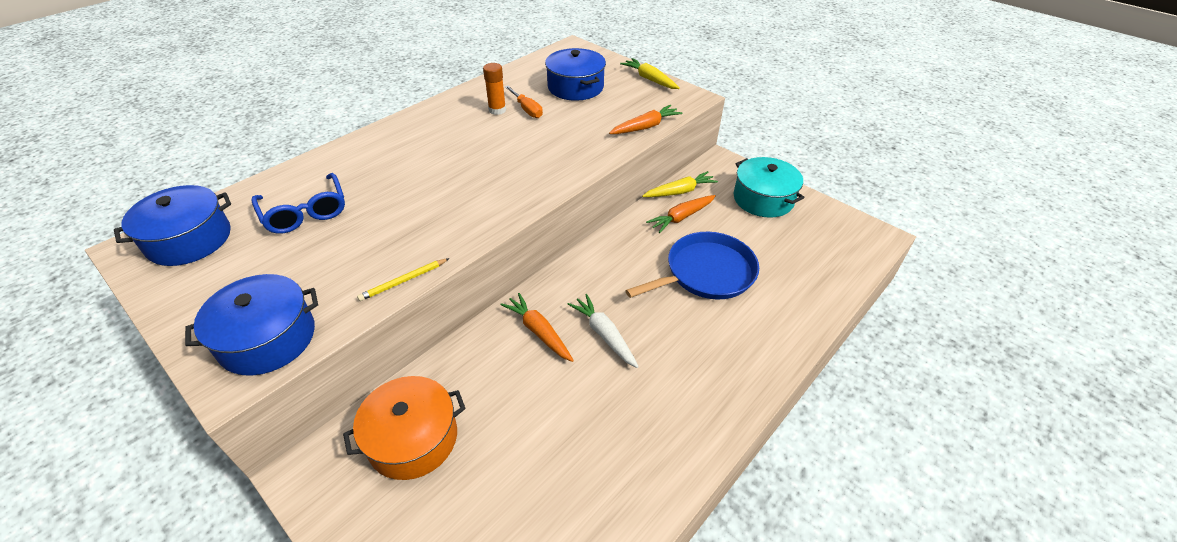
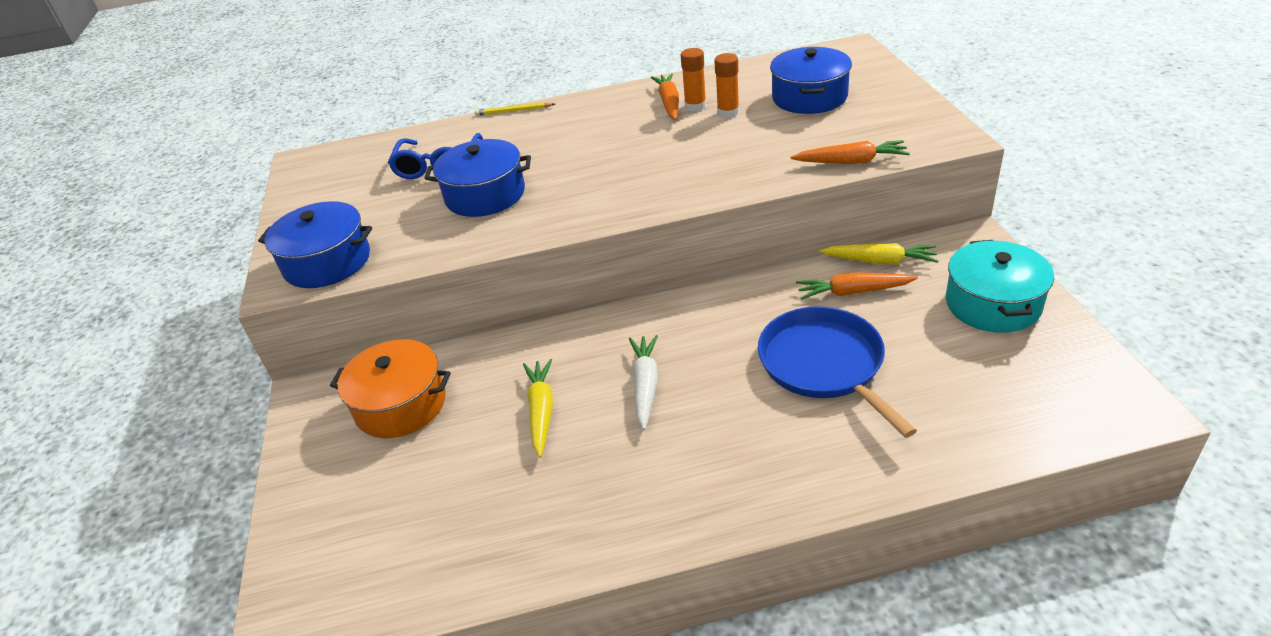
camera: 40 degrees right, 5 degrees down
(189, 240) = (341, 165): blue pot -> blue pot (485, 195)
(404, 281) = (461, 250): yellow pencil -> yellow pencil (514, 111)
(527, 110) = (728, 112): orange screwdriver -> orange glue stick
(538, 331) = (583, 356): orange carrot -> orange carrot (669, 103)
(649, 79) = (916, 105): yellow carrot -> yellow carrot (541, 411)
(706, 273) = (824, 365): blue pan -> blue pan turned 120 degrees counterclockwise

